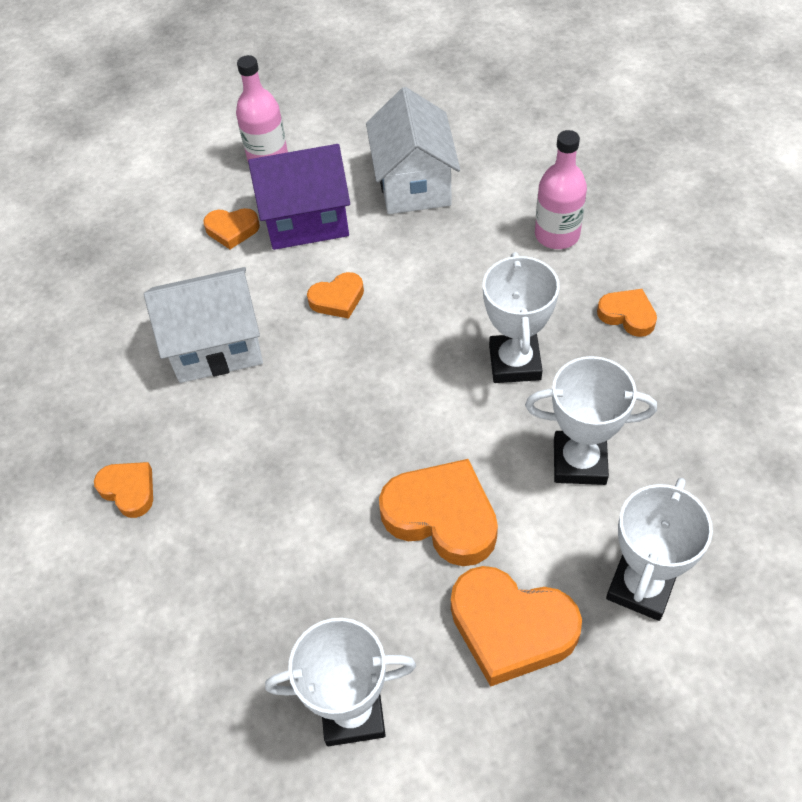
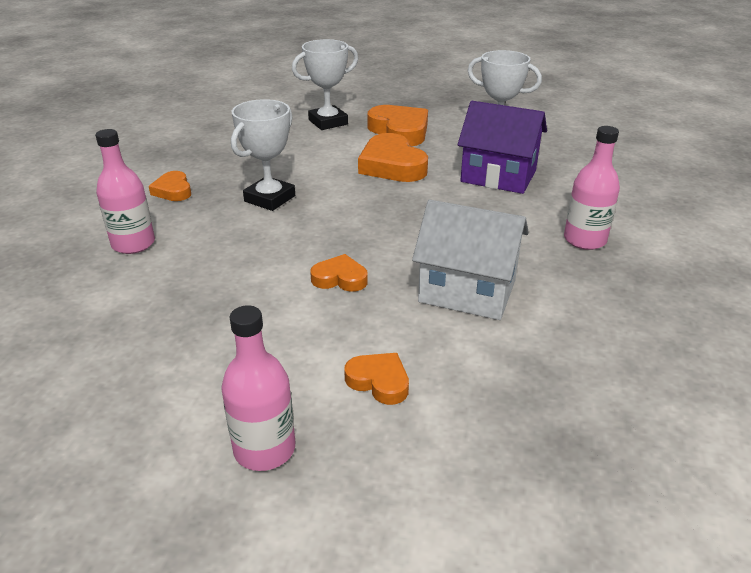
camera: 150 degrees left, 20 degrees down
(129, 490) = (584, 240): orange heart -> pink bottle
(306, 220) = (298, 352): purple house -> purple house (498, 176)
(414, 184) = (166, 334): white house -> none
(579, 462) = (296, 156): white trophy -> none

